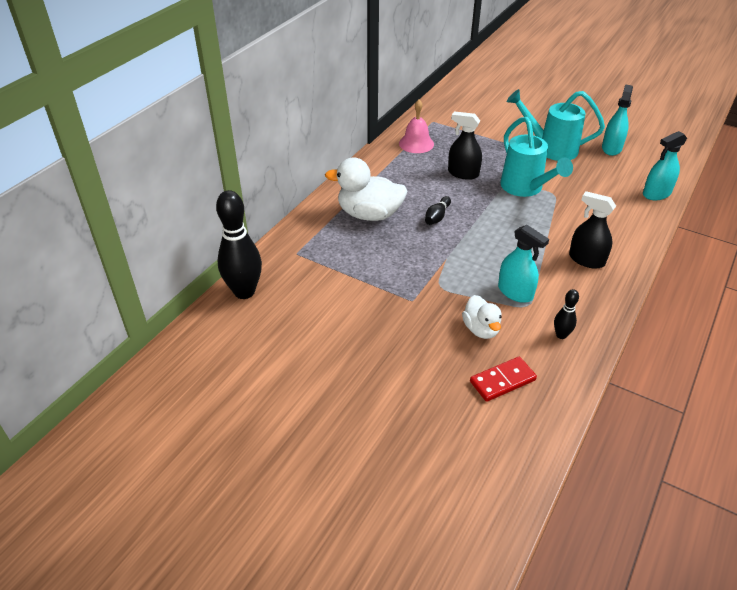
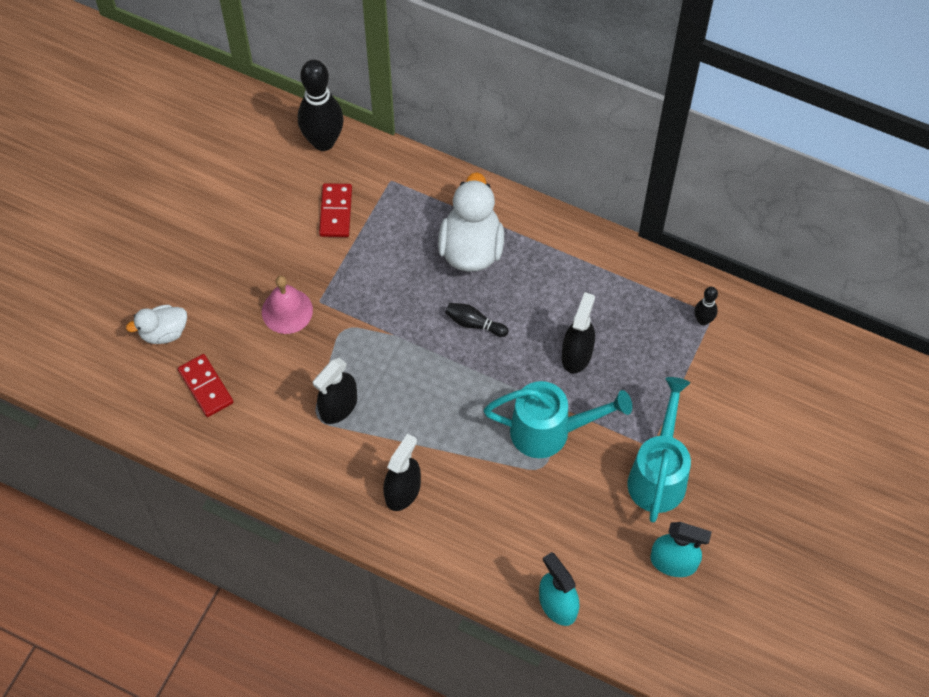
camera: 85 degrees right, 20 degrees up
(321, 287) = (336, 212): none -> red domino
(416, 143) = (646, 294): pink bell -> pink bell (287, 311)
(481, 329) = (277, 369): white duck -> white duck (163, 332)
(515, 292) = (338, 406): turquoise spray bottle -> black spray bottle
(525, 188) = (550, 431): turquoise watering can -> turquoise watering can turned 150 degrees counterclockwise
(561, 335) = (272, 448): black bowling pin -> black bowling pin (703, 320)

